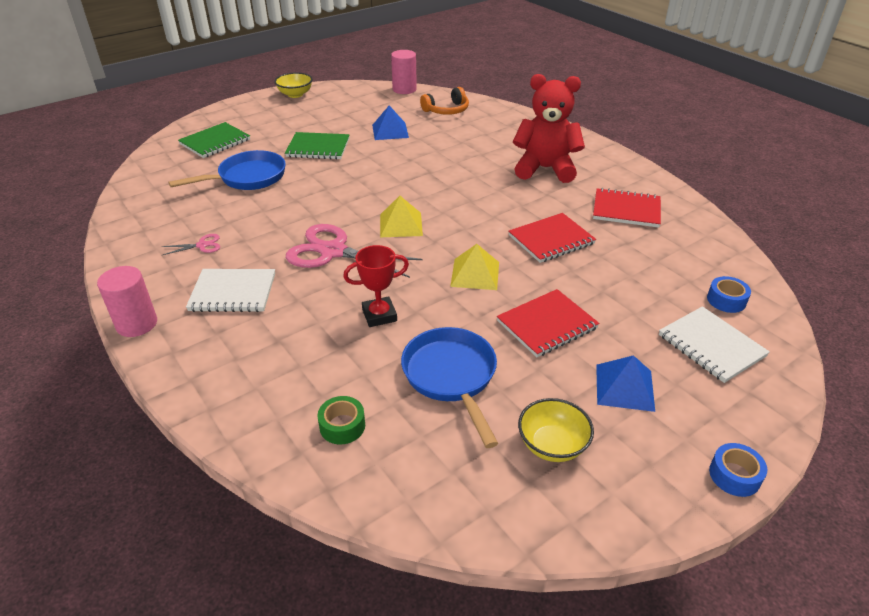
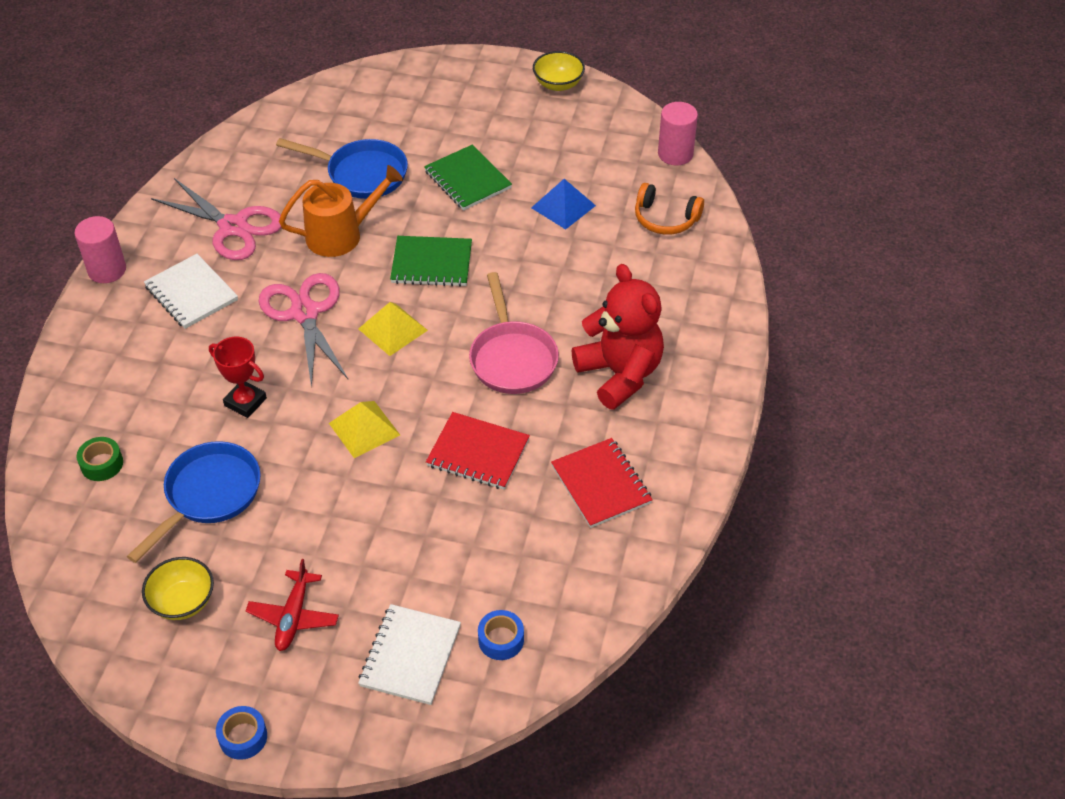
camera: 50 degrees right, 10 degrees up
(202, 245) = (233, 227): pink scissors -> pink scissors, size x2.28
(215, 142) = (398, 105): green notebook -> green notebook (431, 263)
(286, 207) = (341, 235): none -> orange watering can
(486, 195) = (512, 358): none -> pink pan
(547, 325) = (334, 520): red notebook -> none
(624, 387) = (293, 616): blue pyramid -> red plane

